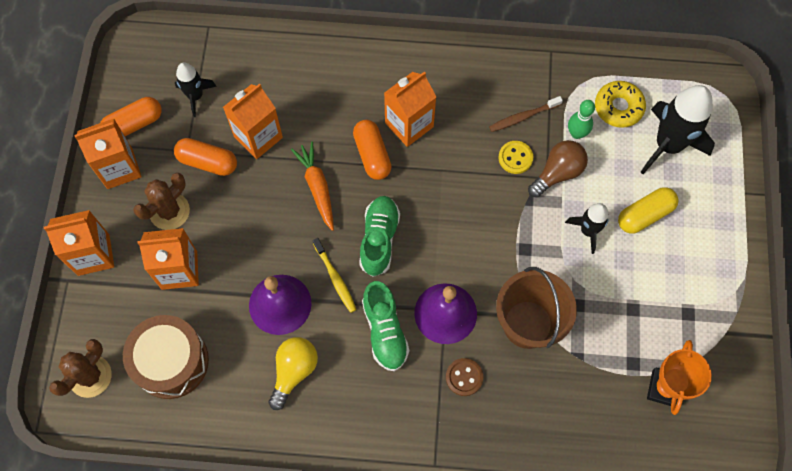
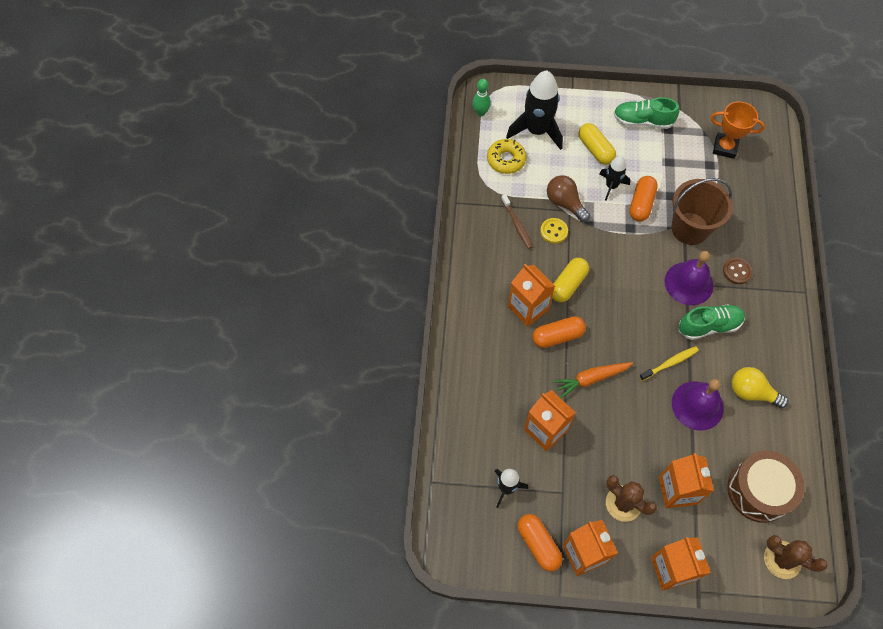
camera: 90 degrees left, 5 degrees down
(207, 162) = (573, 473): orange capsule -> orange capsule (641, 204)
(379, 239) = (633, 330): green shoe -> green shoe (642, 121)
(441, 170) = (568, 284): none -> yellow capsule
(576, 133) = (530, 189): green bowling pin -> green bowling pin (480, 112)

